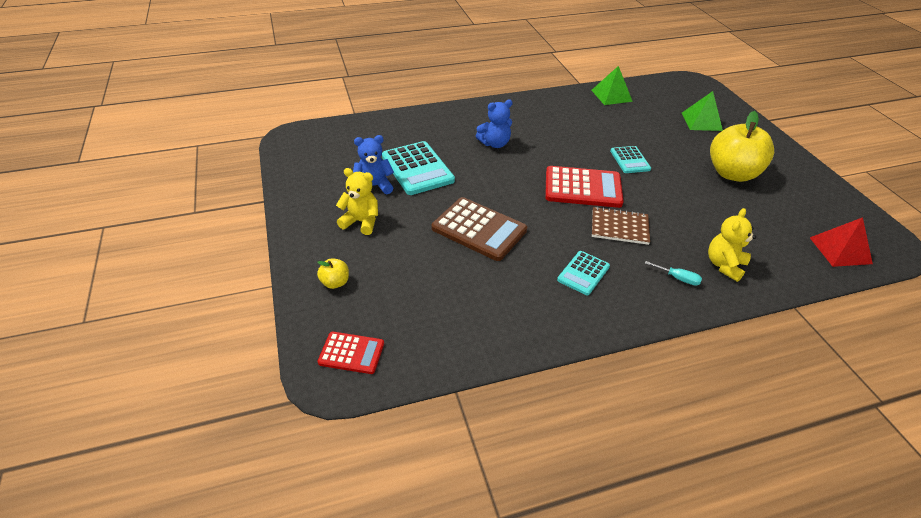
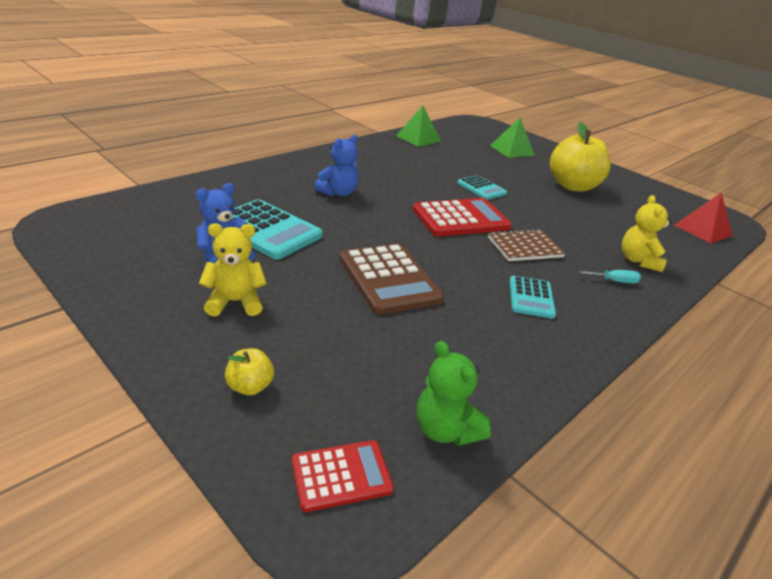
camera: 30 degrees left, 10 degrees down
(434, 349) = (445, 430): none -> green teddy bear
(479, 229) = (389, 279): brown calculator -> brown calculator turned 60 degrees clockwise

